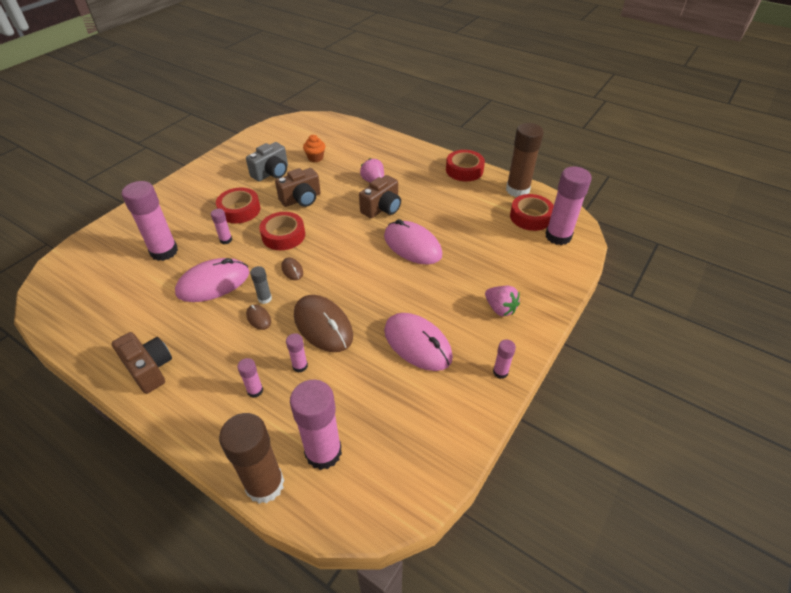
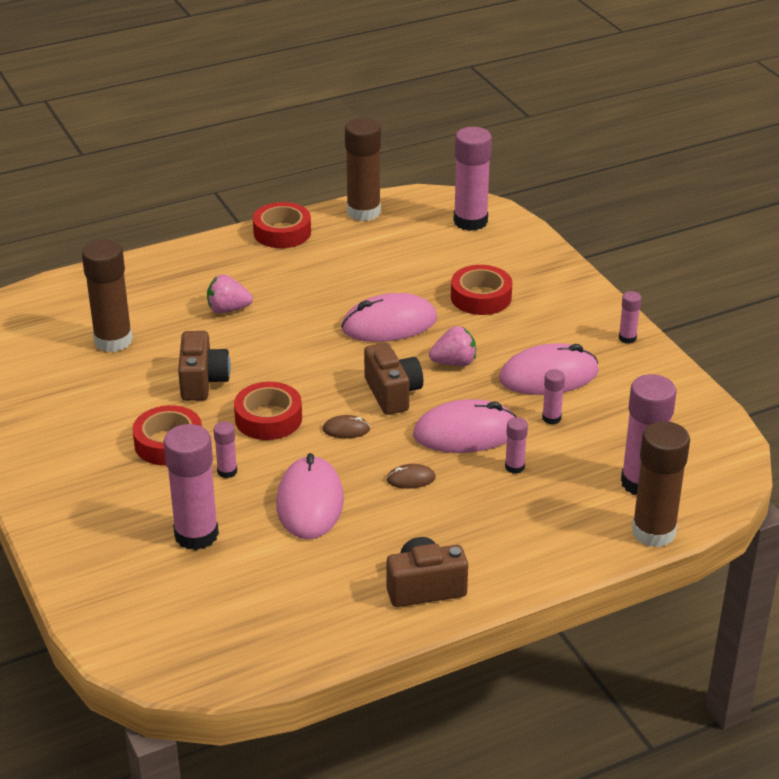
camera: 60 degrees left, 10 degrees down
(255, 390) = (525, 509): pink glue stick -> pink glue stick (551, 418)
(265, 298) = (380, 465): grey glue stick -> none
(271, 173) = (106, 391): grey camera -> none
(315, 158) = (113, 341): orange cupcake -> brown glue stick
(323, 325) = (466, 433): brown mouse -> pink mouse
(382, 208) = (294, 322): brown camera -> brown camera (392, 393)
(500, 308) = (544, 304): pink strawberry -> pink strawberry (454, 363)
(530, 217) = (420, 224): red tape -> red tape (481, 297)

